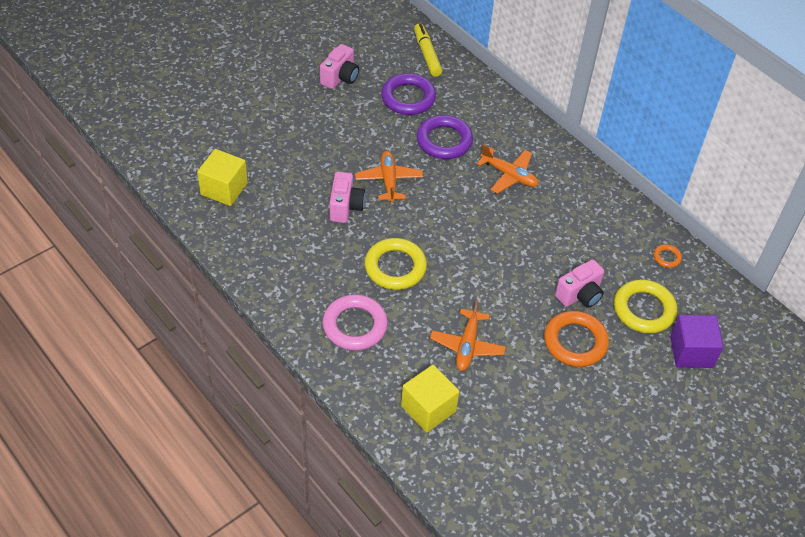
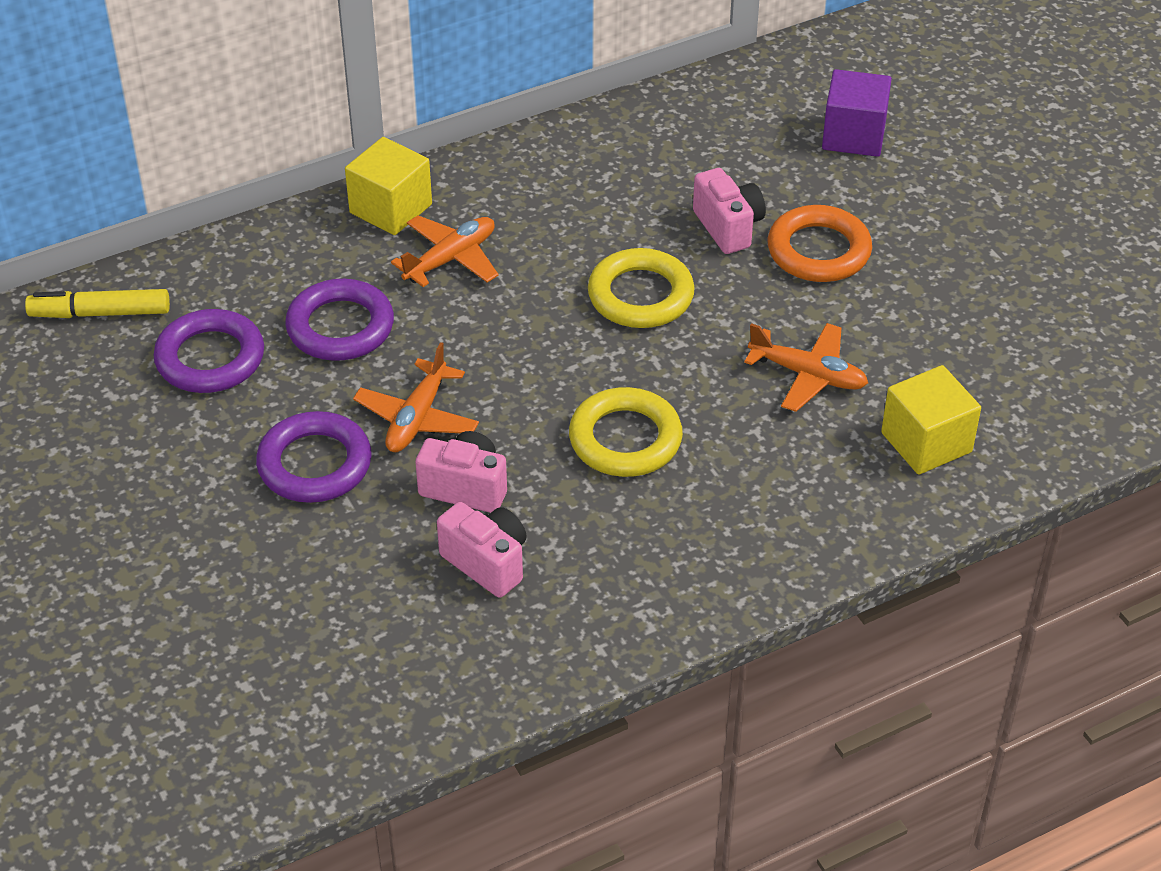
camera: 75 degrees left, 5 degrees down
(224, 189) = (366, 671): yellow cube -> yellow cube (391, 208)
(340, 77) = (113, 450): pink camera -> pink camera (487, 563)
(348, 148) = (315, 464): none -> purple ring
(355, 325) = (745, 511): pink ring -> none
(388, 181) = (417, 418): orange plane -> orange plane turned 75 degrees counterclockwise
(644, 309) = (769, 165): yellow ring -> yellow ring (640, 295)
(667, 257) = (672, 119): orange ring -> none

